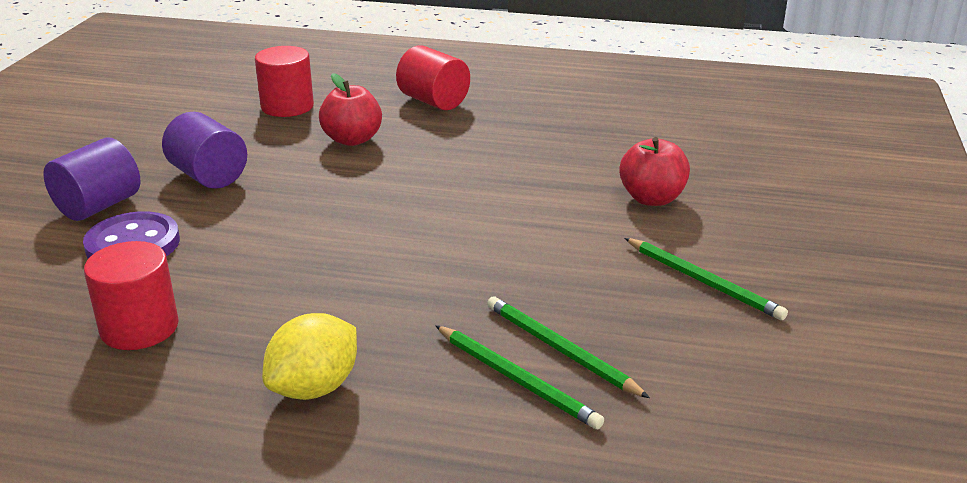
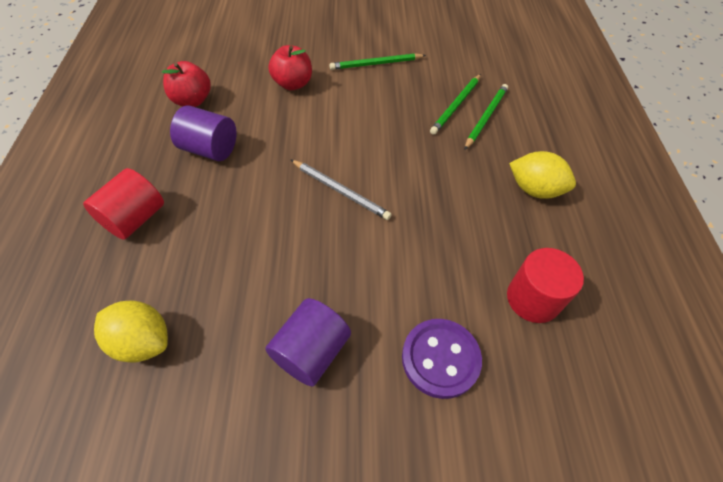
camera: 105 degrees left, 25 degrees up
(98, 206) = (390, 427): purple cylinder -> purple cylinder (210, 149)
(287, 106) = (142, 341): red cylinder -> yellow lemon
(352, 139) = (221, 259): red apple -> red apple (192, 100)
(410, 213) = (340, 190): none -> grey pencil
(703, 281) = (376, 64): green pencil -> green pencil turned 135 degrees counterclockwise

